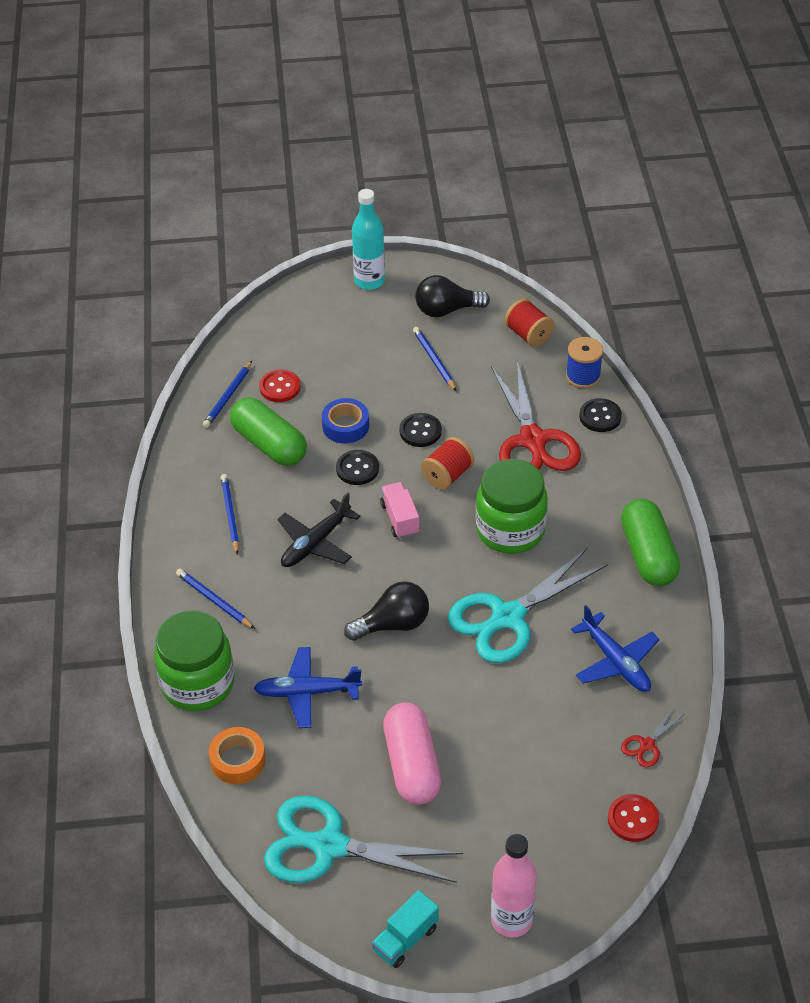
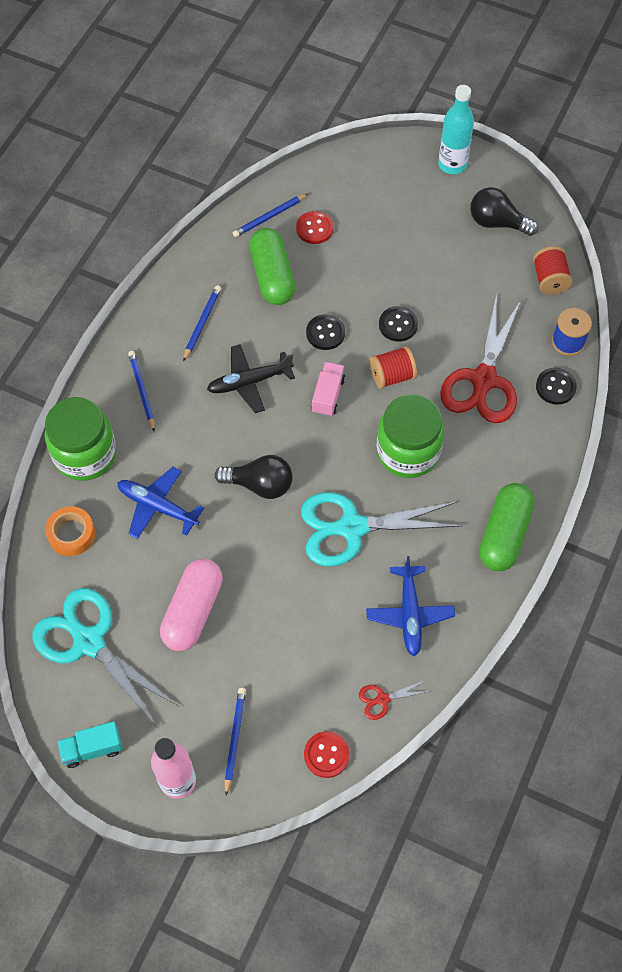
camera: 30 degrees right, 15 degrees up
(345, 426) = (342, 290): blue tape -> none
(434, 360) = (454, 265): blue pencil -> blue pencil (234, 739)

